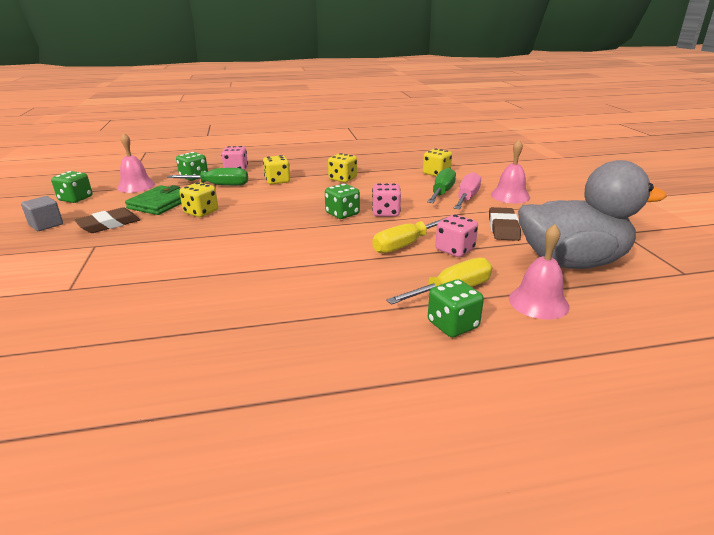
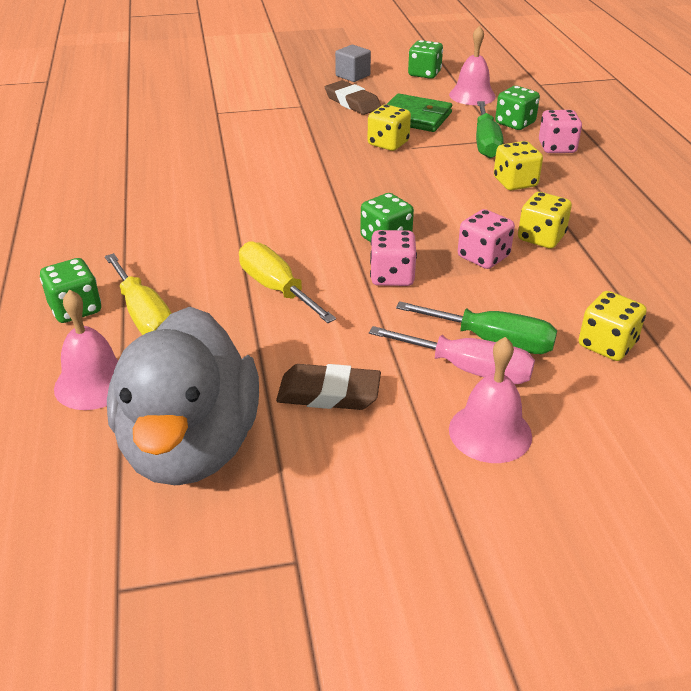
camera: 90 degrees right, 10 degrees up
(455, 250) = (254, 330): pink dice -> pink dice (483, 257)

